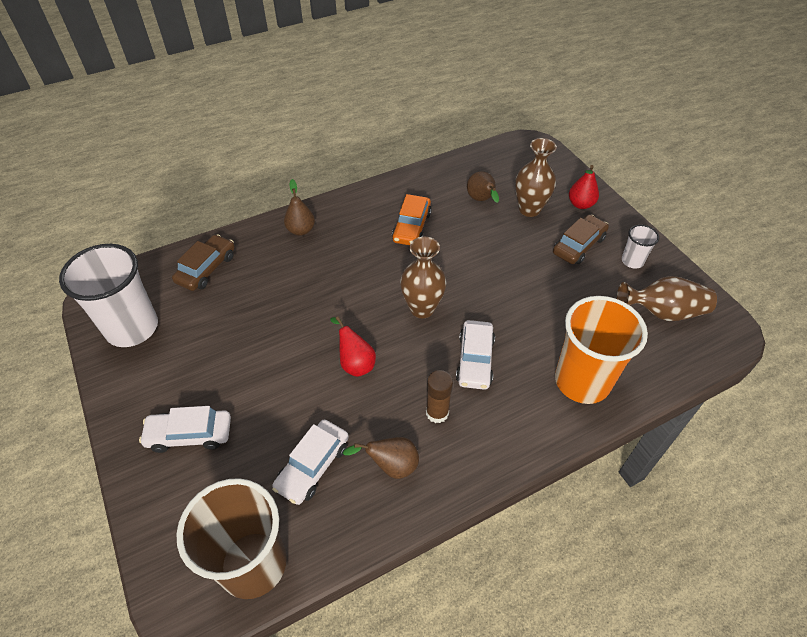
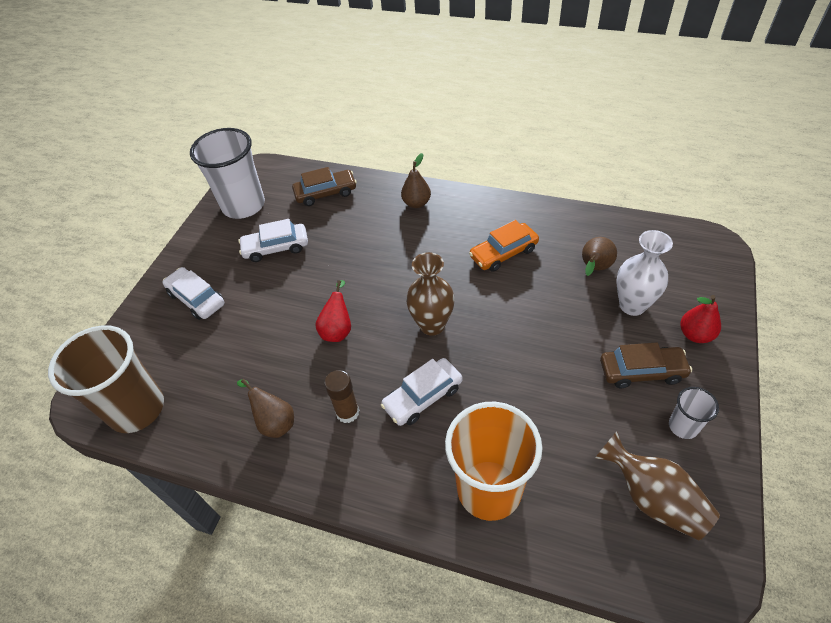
camera: 50 degrees right, 0 degrees up
(312, 466) = (232, 378): white car -> white car (276, 248)
(529, 209) = (632, 305): brown vase -> white vase

